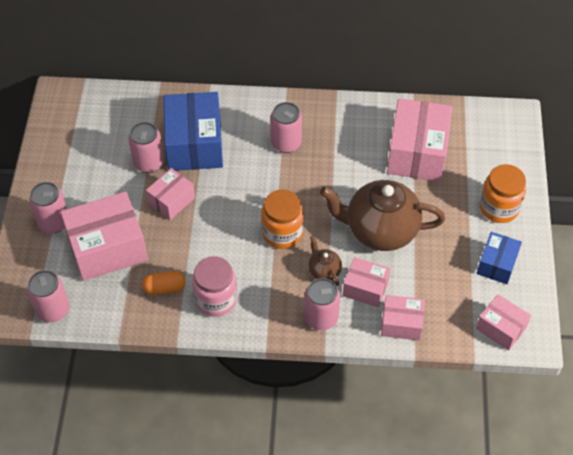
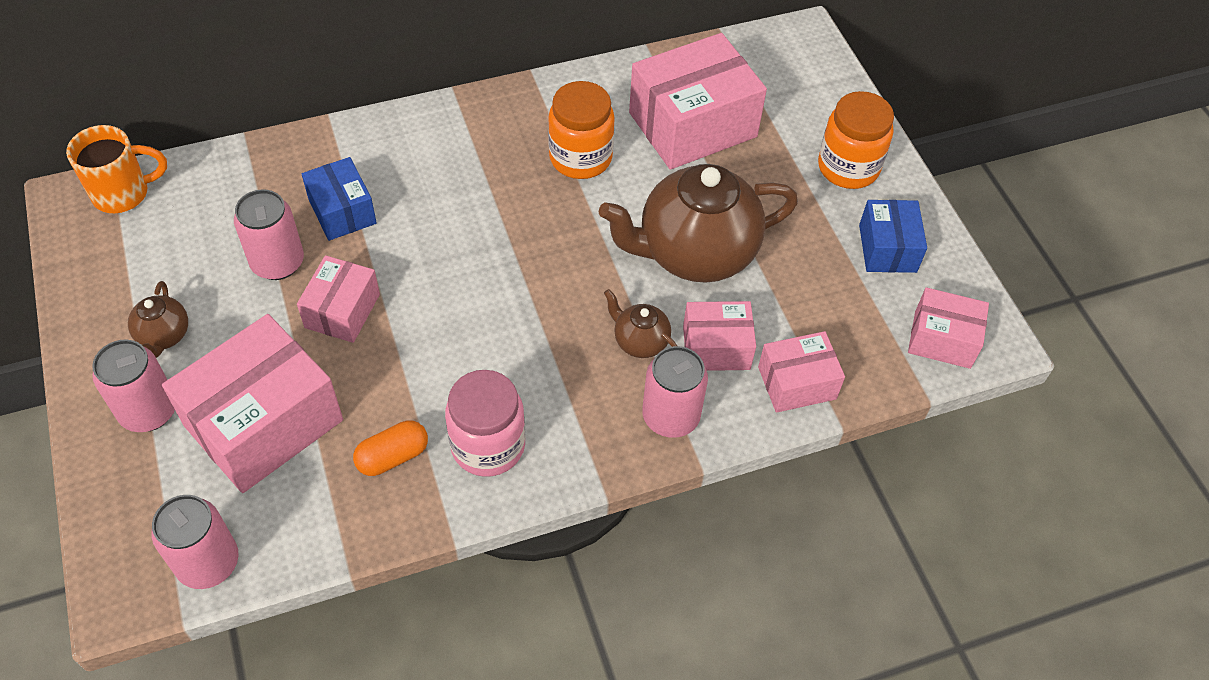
camera: 25 degrees left, 0 degrees up
(76, 185) = (164, 336): none -> brown teapot
(85, 99) = (123, 193): none -> orange mug
(194, 144) = (342, 211): blue box -> blue box, size x0.55
(282, 233) = (547, 304): orange jar -> orange jar (580, 158)
(286, 143) = (489, 167): pink can -> none
(417, 153) = (692, 124): pink box -> pink box turned 75 degrees clockwise

